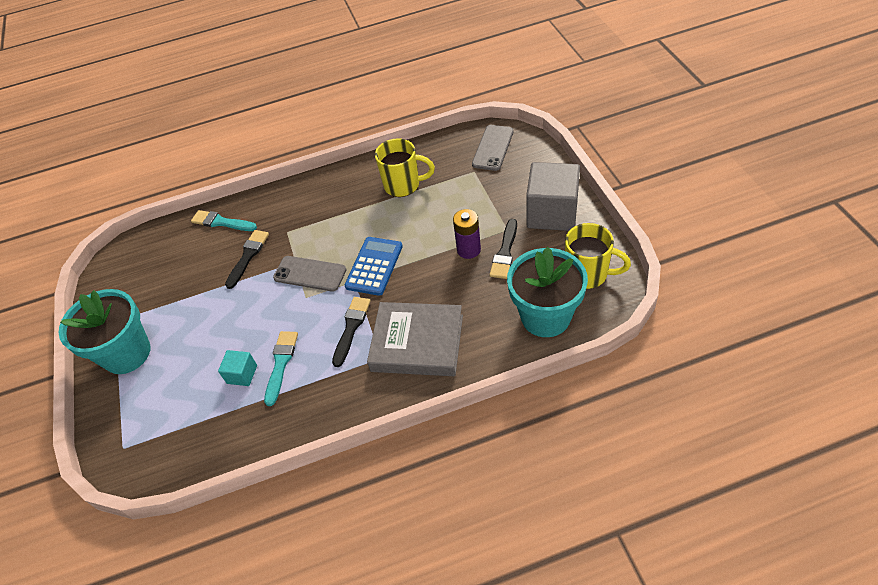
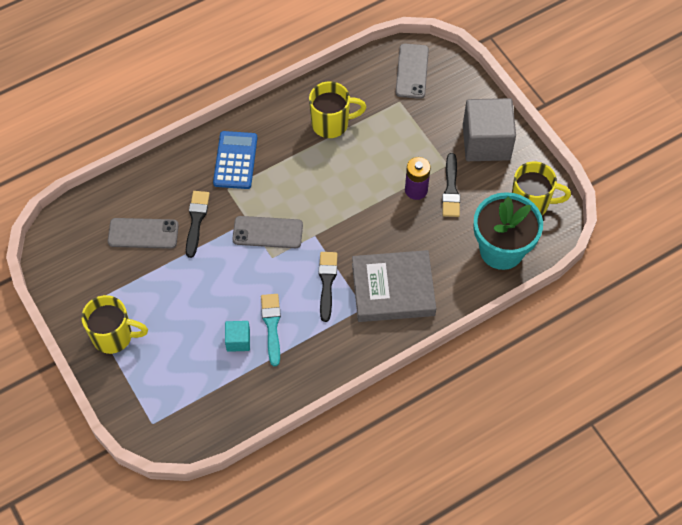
camera: 20 degrees left, 10 degrees up
(127, 353) = (114, 336): turquoise flower pot -> yellow mug
(195, 263) = (143, 233): none -> grey phone
(221, 222) = (152, 185): turquoise brush -> none
(374, 266) = (329, 217): blue calculator -> blue calculator (235, 160)

